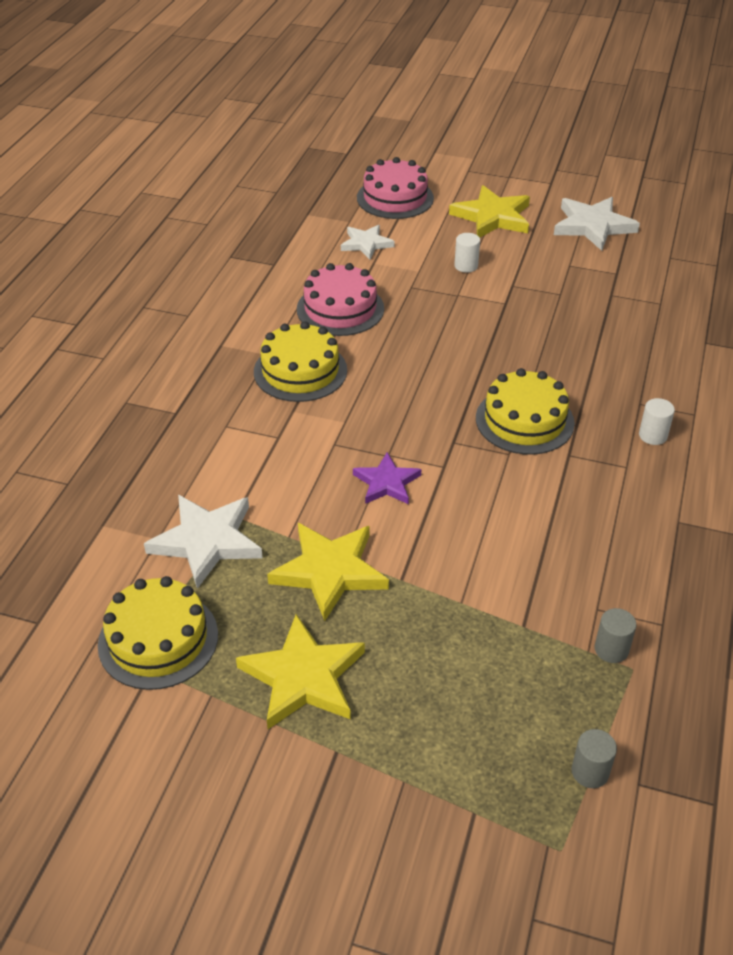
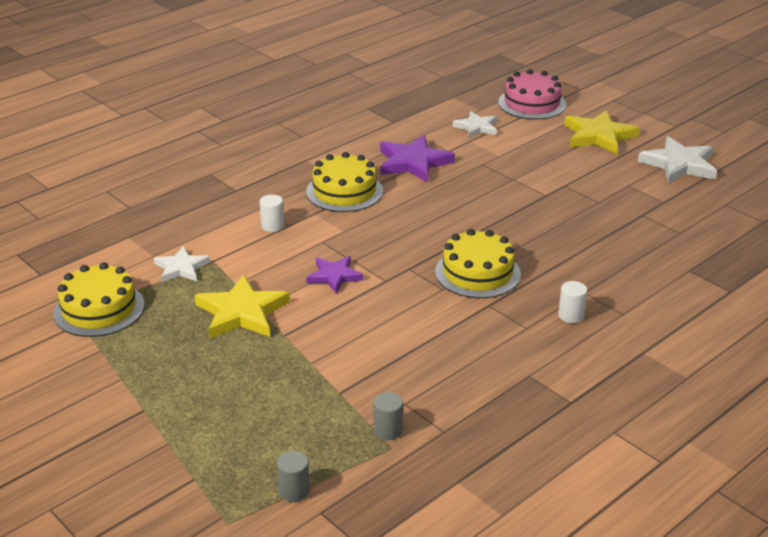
camera: 30 degrees right, 10 degrees down
(207, 541) = (181, 268): white star -> white star, size x0.62
(303, 677) = (164, 363): yellow star -> none
(340, 309) = (413, 162): pink cake -> purple star
(466, 266) = (540, 162): white cylinder -> white cylinder (272, 226)

